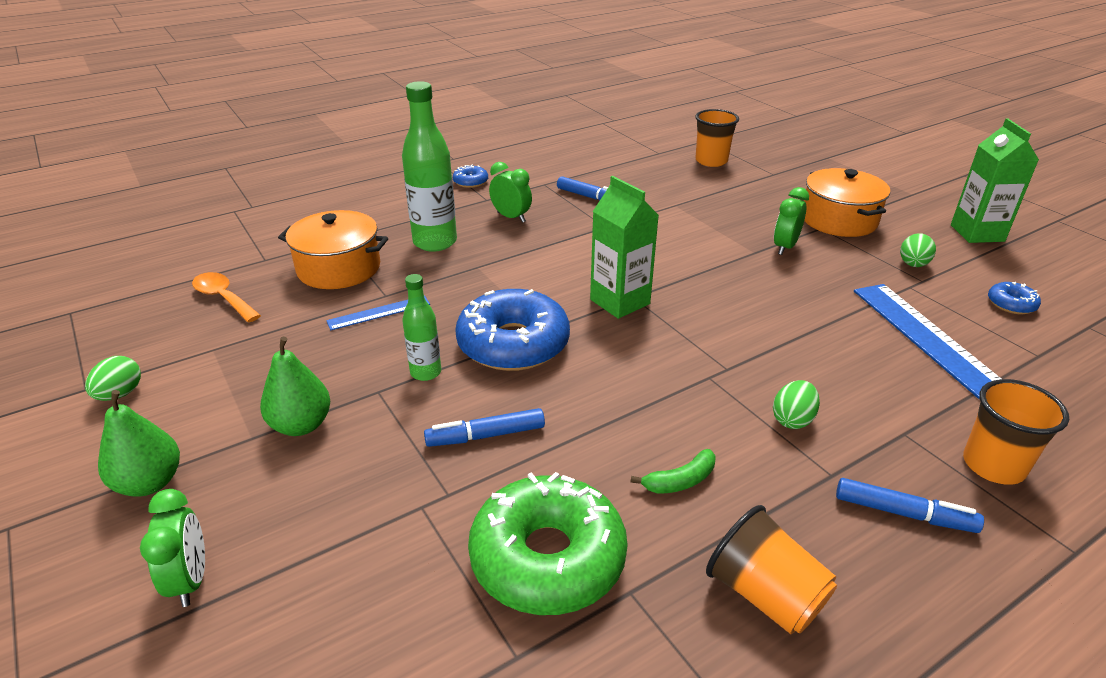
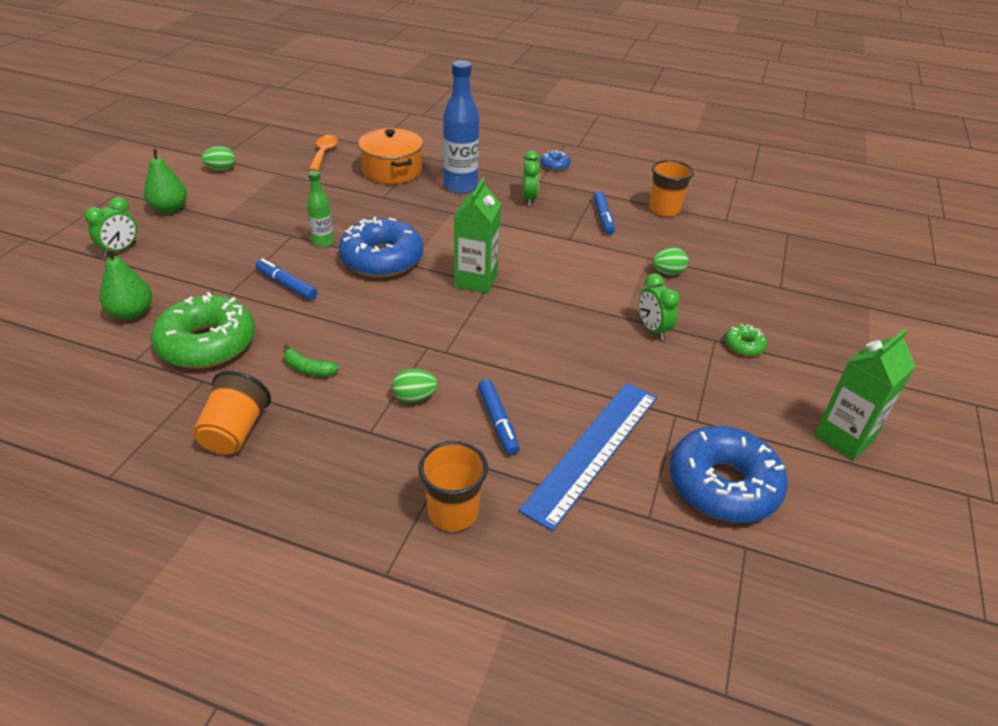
camera: 50 degrees right, 5 degrees up
(301, 425) = (243, 226): green pear -> green pear (132, 313)
(379, 313) = (363, 203): blue ruler -> none
(435, 242) = (460, 186): green bottle -> blue bottle
(711, 161) = (752, 248): orange cup -> orange cup (664, 209)
(785, 247) = (652, 329): green clock -> green clock turned 105 degrees counterclockwise
(839, 220) = (744, 345): orange pot -> green donut
(904, 513) = (357, 475): blue marker -> blue marker (498, 422)
(913, 265) = (718, 408): green egg -> green egg (668, 272)
(1011, 304) = (723, 485): blue donut -> blue donut, size x2.26

